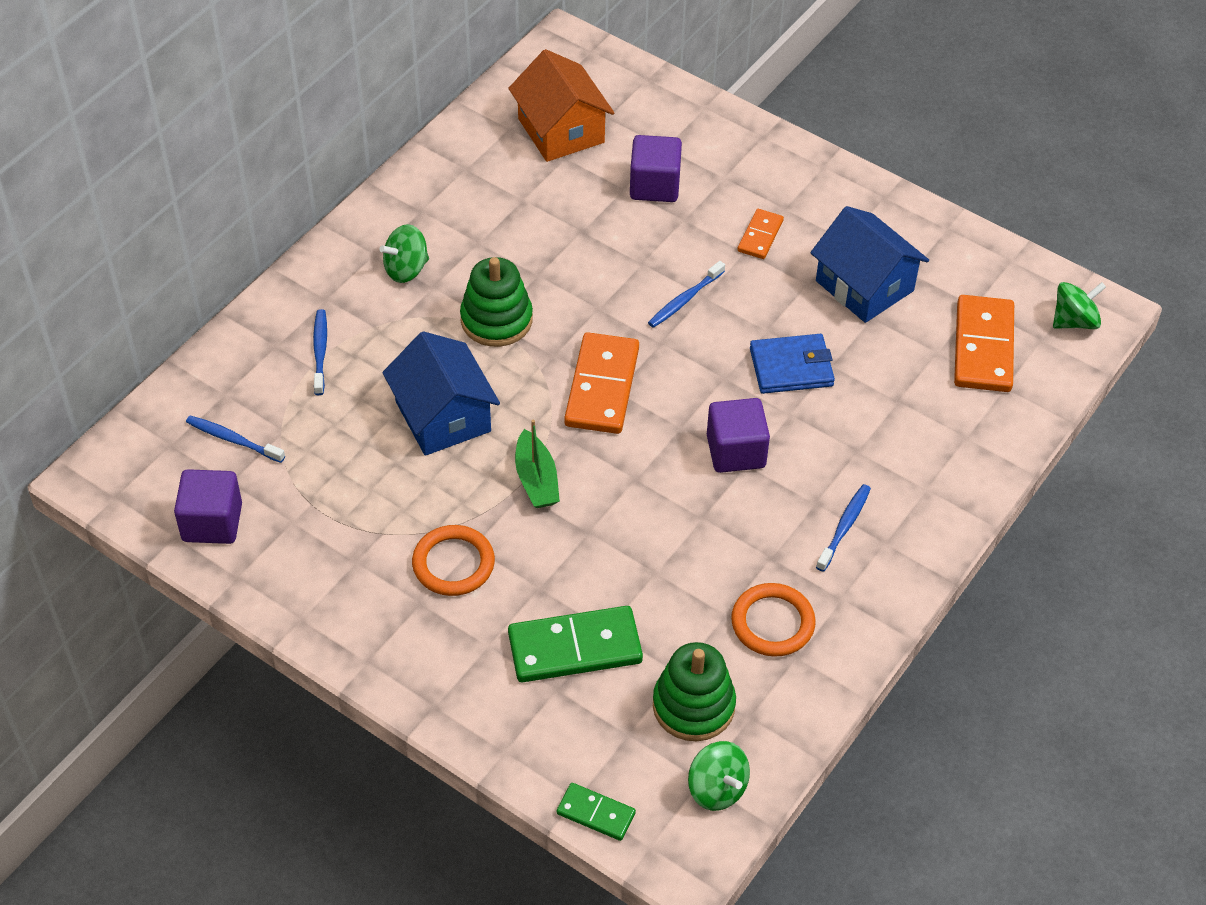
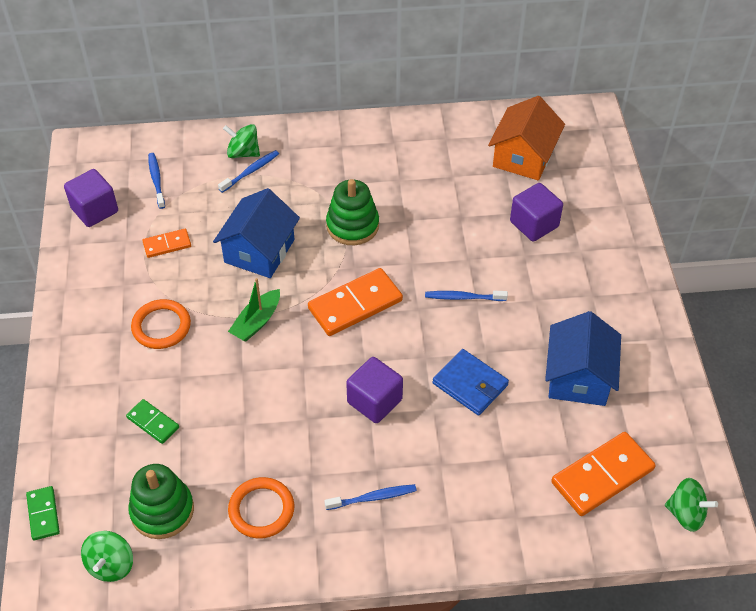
camera: 50 degrees right, 0 degrees up
(406, 269) = (345, 165): green spinning top -> green spinning top (243, 153)
(575, 648) = (153, 423): green domino -> green domino, size x0.54
(760, 236) = (555, 299): orange domino -> orange domino (167, 245)

